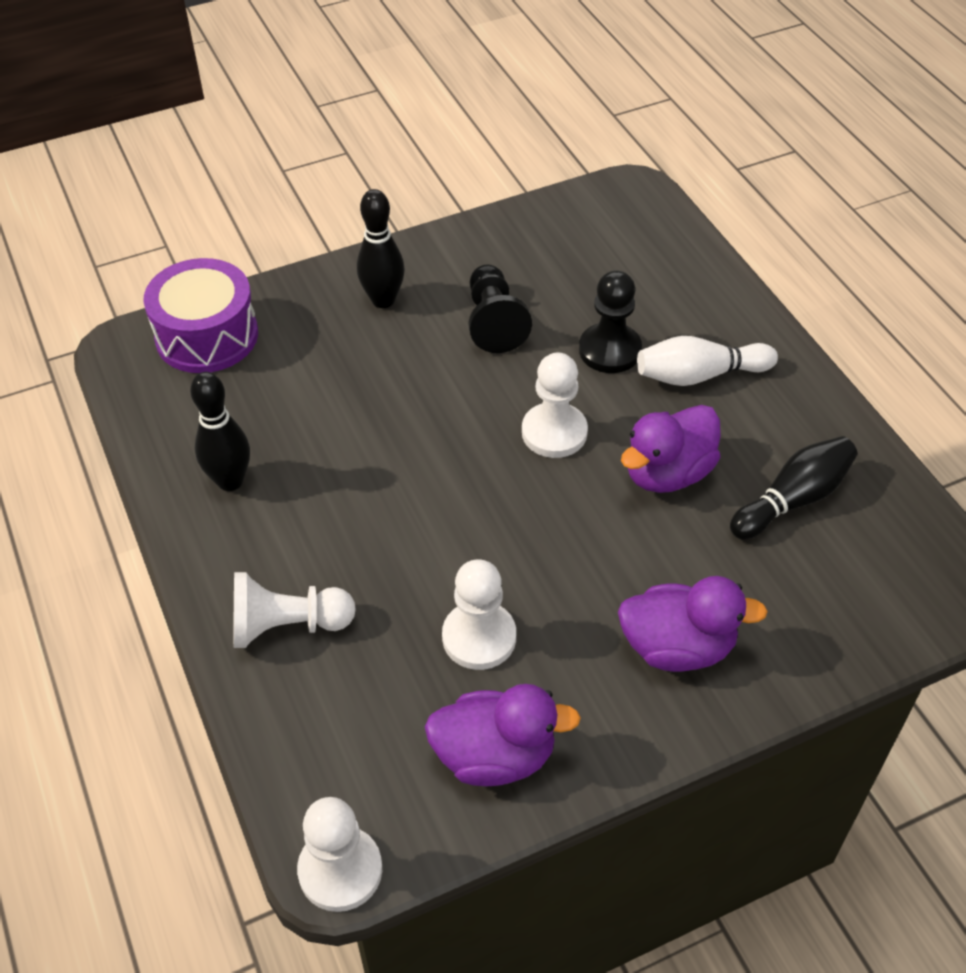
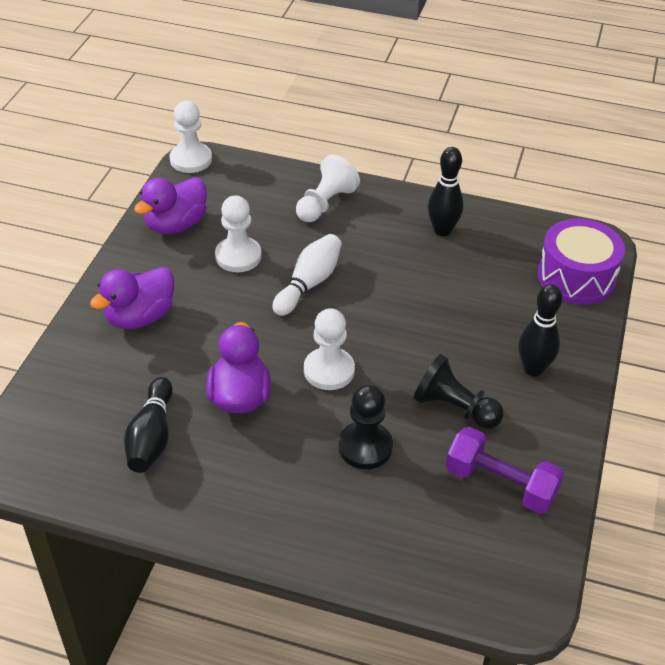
camera: 130 degrees right, 5 degrees down
(543, 254) = (500, 484): none -> purple dumbbell
(699, 375) = (291, 475): white bowling pin -> white bowling pin (309, 284)

